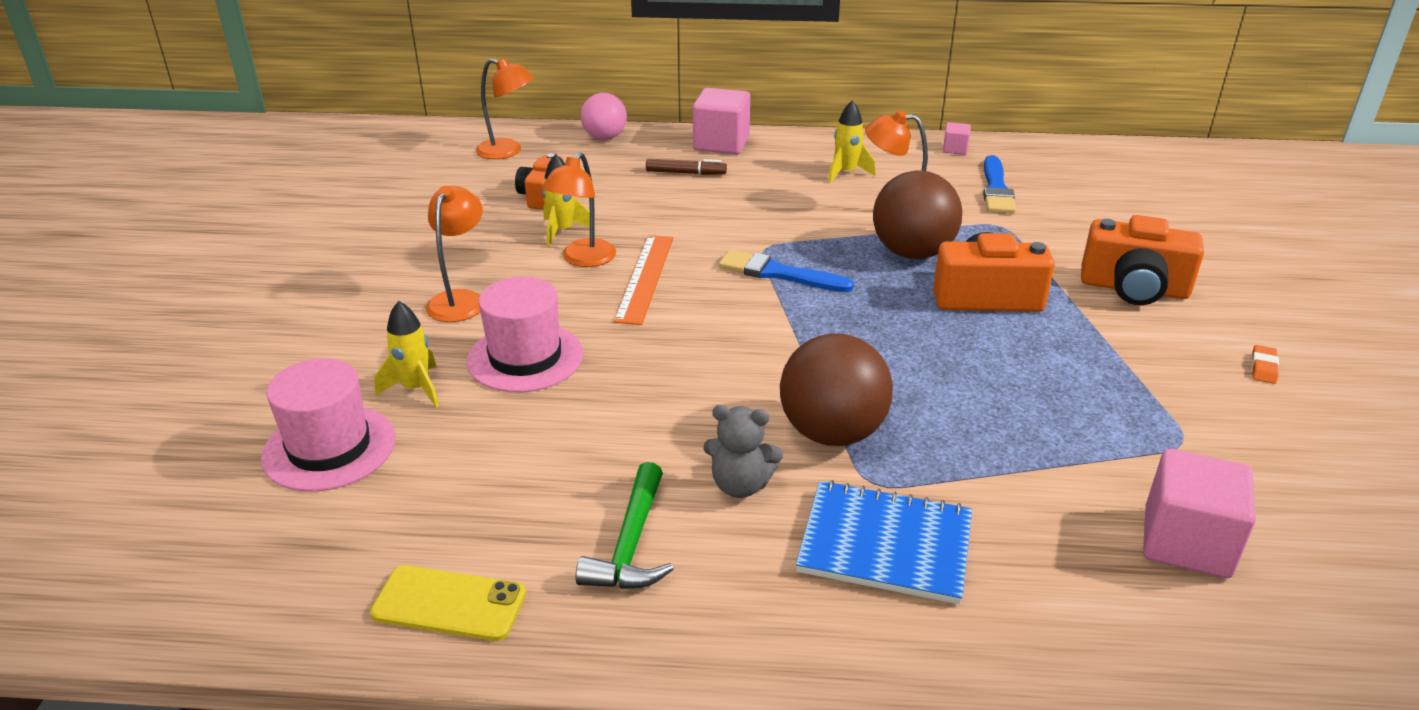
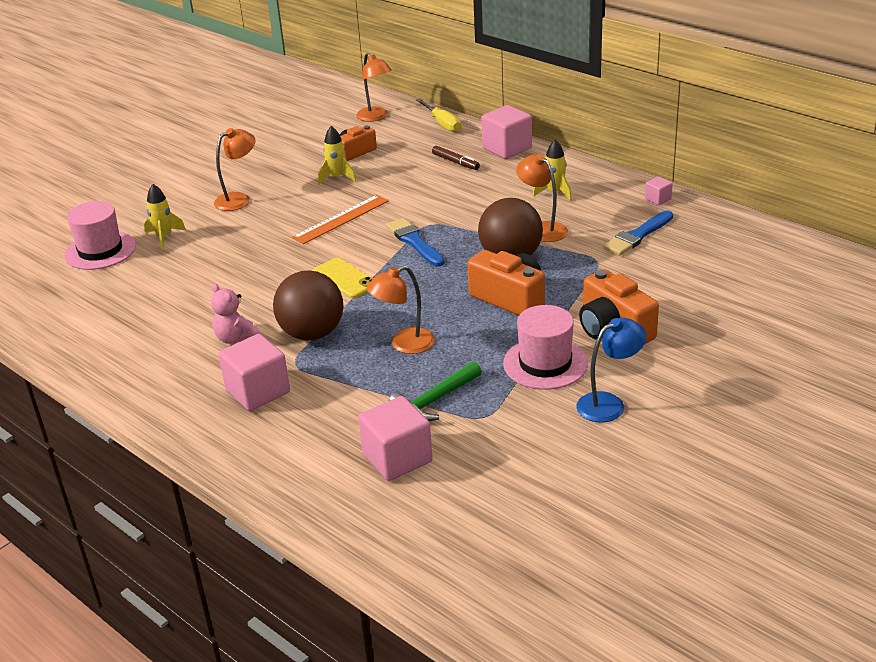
camera: 40 degrees right, 0 degrees up
(449, 603) = (65, 333): yellow phone -> yellow phone (345, 279)
(525, 357) = (228, 240): pink hat -> pink hat (545, 363)
(583, 259) = (325, 197): orange lamp -> orange lamp (404, 344)
(605, 137) = (442, 124): pink ball -> yellow screwdriver
(631, 544) = (158, 342): green hammer -> green hammer (435, 400)
(740, 485) = (236, 338): grey teddy bear -> pink teddy bear
(885, 544) = (258, 391): blue notebook -> pink cube
(1263, 367) = (609, 403): orange eraser -> blue lamp

